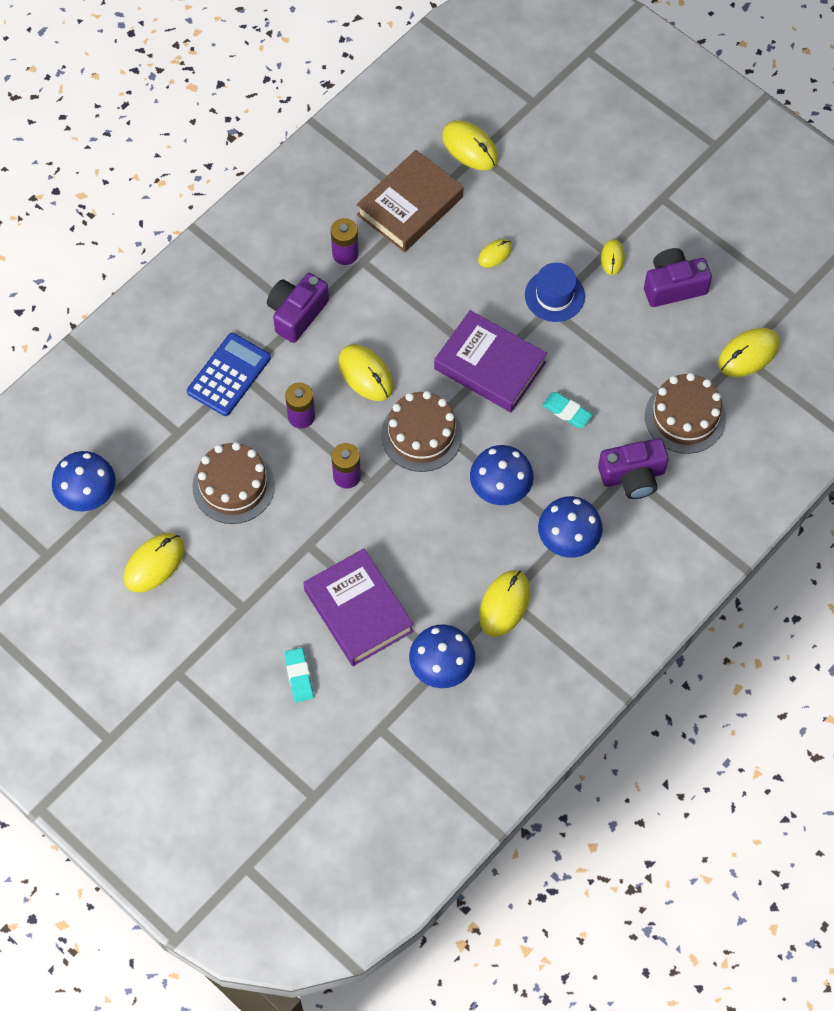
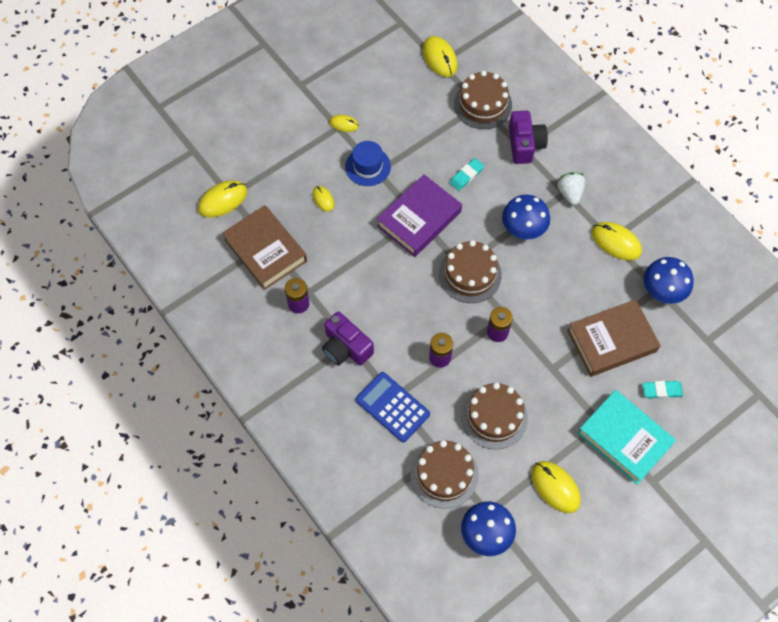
camera: 80 degrees left, 0 degrees up
(153, 441) = (444, 474): none -> brown cake
(227, 636) = (624, 439): none -> turquoise book
(358, 610) = (611, 340): purple book -> brown book
(365, 374) = (410, 305): yellow mouse -> none
(568, 540) = (570, 193): blue mushroom -> white strawberry
(673, 286) = (376, 91): purple camera -> none

